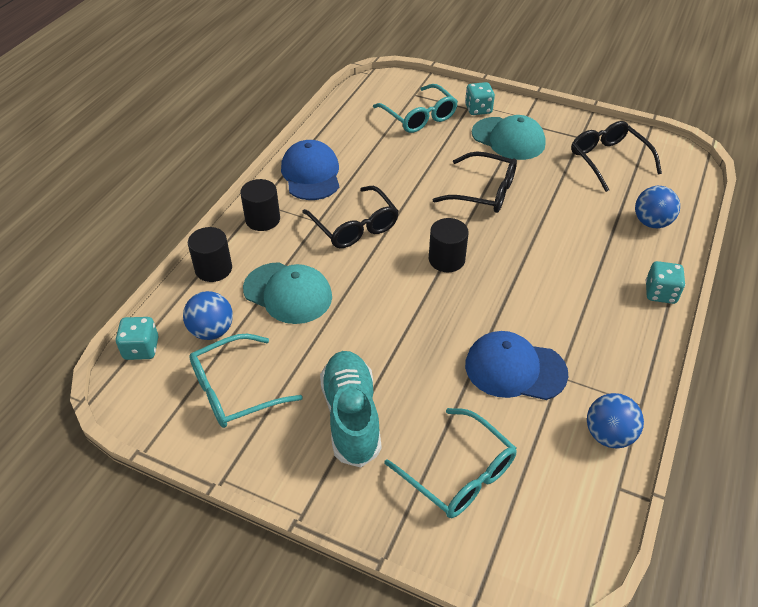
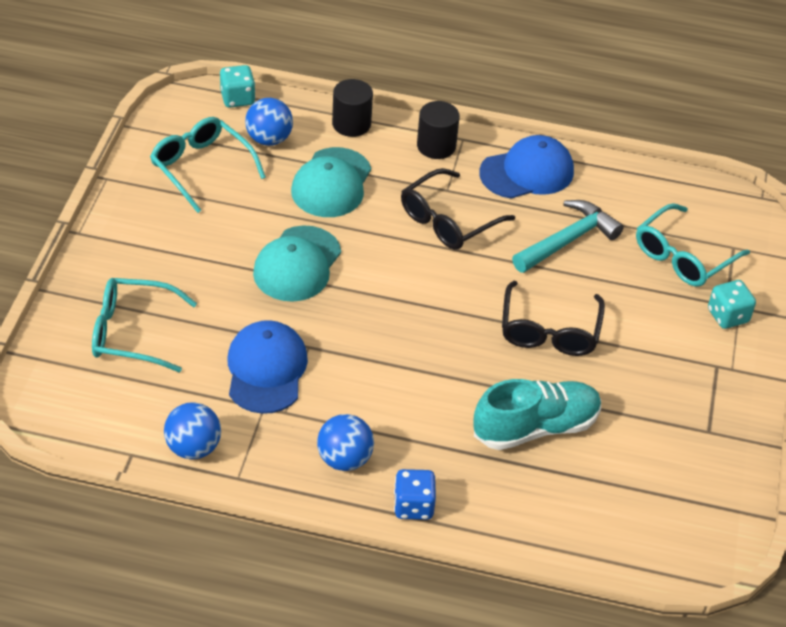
camera: 75 degrees right, 0 degrees up
(351, 416) = (185, 250): turquoise shoe -> turquoise shoe (535, 427)
(391, 166) = (568, 240): none -> turquoise hammer
(446, 259) = (416, 303): black cylinder -> none
(459, 473) = (132, 332): turquoise glasses -> turquoise glasses turned 60 degrees clockwise
(508, 139) = (672, 351): turquoise cap -> turquoise cap (297, 264)
(608, 160) = (666, 462): black glasses -> none
(651, 222) = (545, 505): blue ball -> blue ball (344, 459)
(660, 293) = (413, 506): turquoise dice -> blue dice

